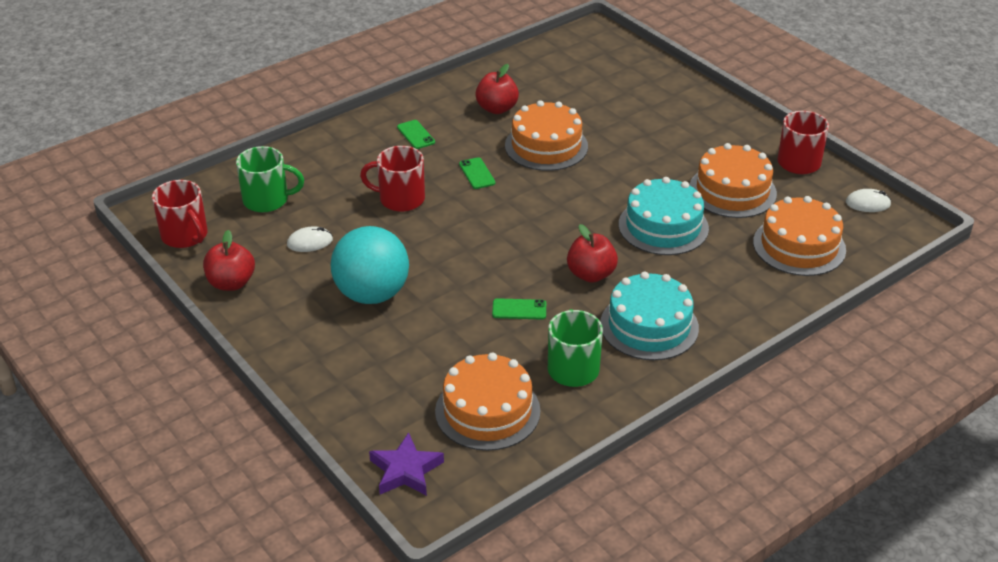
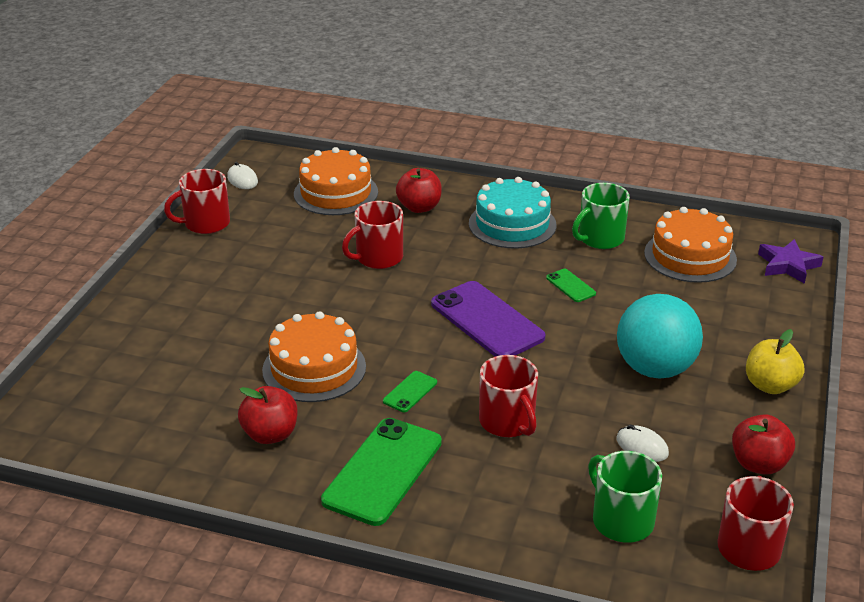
camera: 125 degrees left, 5 degrees down
(286, 341) = (770, 385): none -> yellow apple
(416, 135) = (383, 471): green phone -> green phone, size x2.20
(519, 242) = (487, 320): none -> purple phone
(591, 274) = (485, 269): red apple -> red apple (419, 207)
(663, 226) = (378, 258): turquoise cake -> red mug
(732, 191) = (287, 241): orange cake -> none

